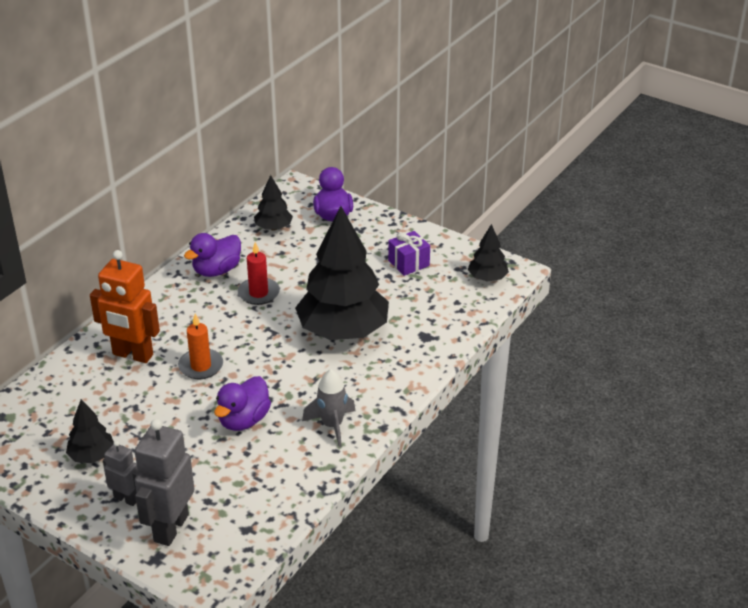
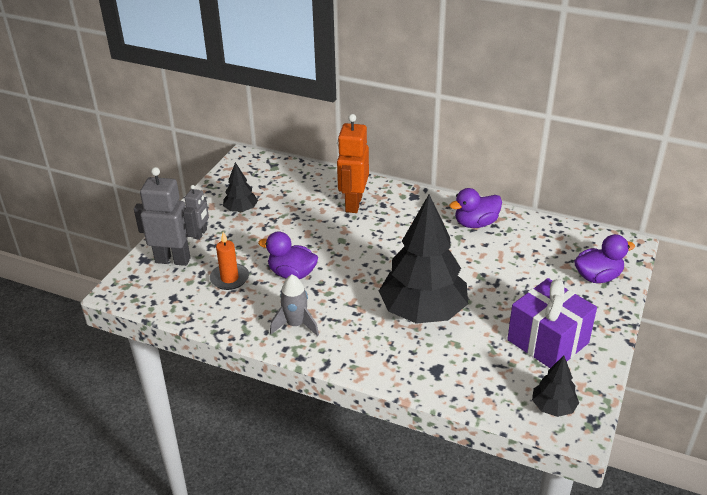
camera: 80 degrees right, 0 degrees up
(201, 366) = (350, 239): orange candle -> orange candle (229, 278)
(216, 270) = (475, 223): purple duck -> purple duck turned 60 degrees counterclockwise
(258, 293) = (455, 252): red candle -> none
(273, 228) = (554, 243): black tree -> none
(408, 263) = (548, 341): purple gift -> purple gift, size x1.82

